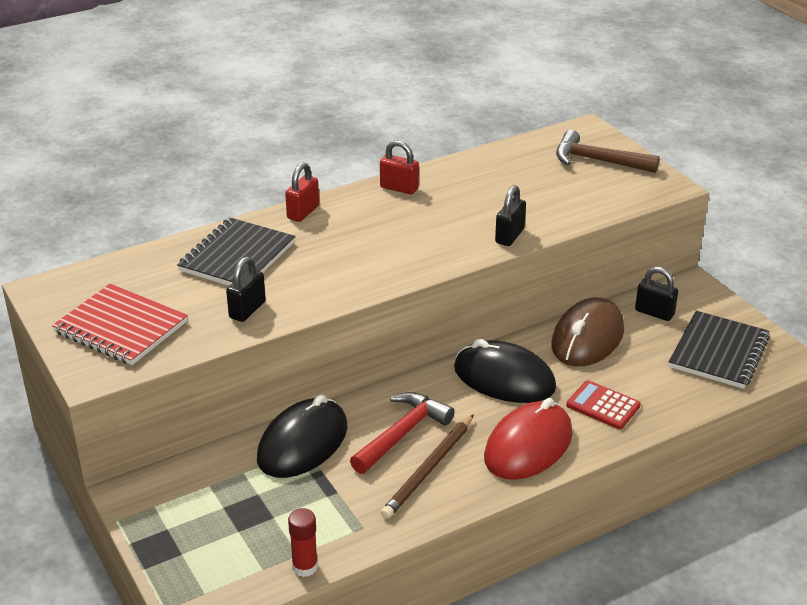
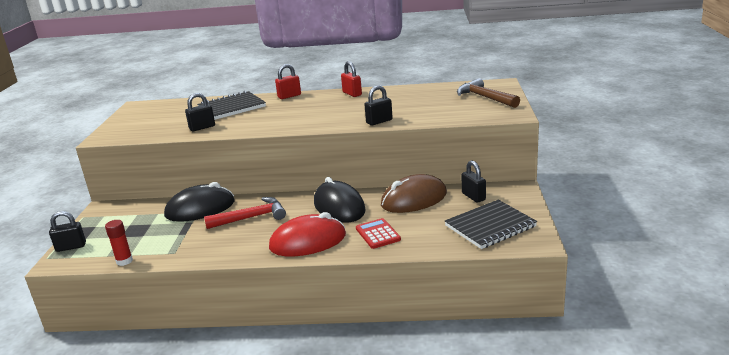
camera: 35 degrees right, 10 degrees down
(121, 327) = (141, 124): red notebook -> none
(179, 577) = (71, 247): none -> black padlock
(429, 469) = (241, 237): brown pencil -> none

